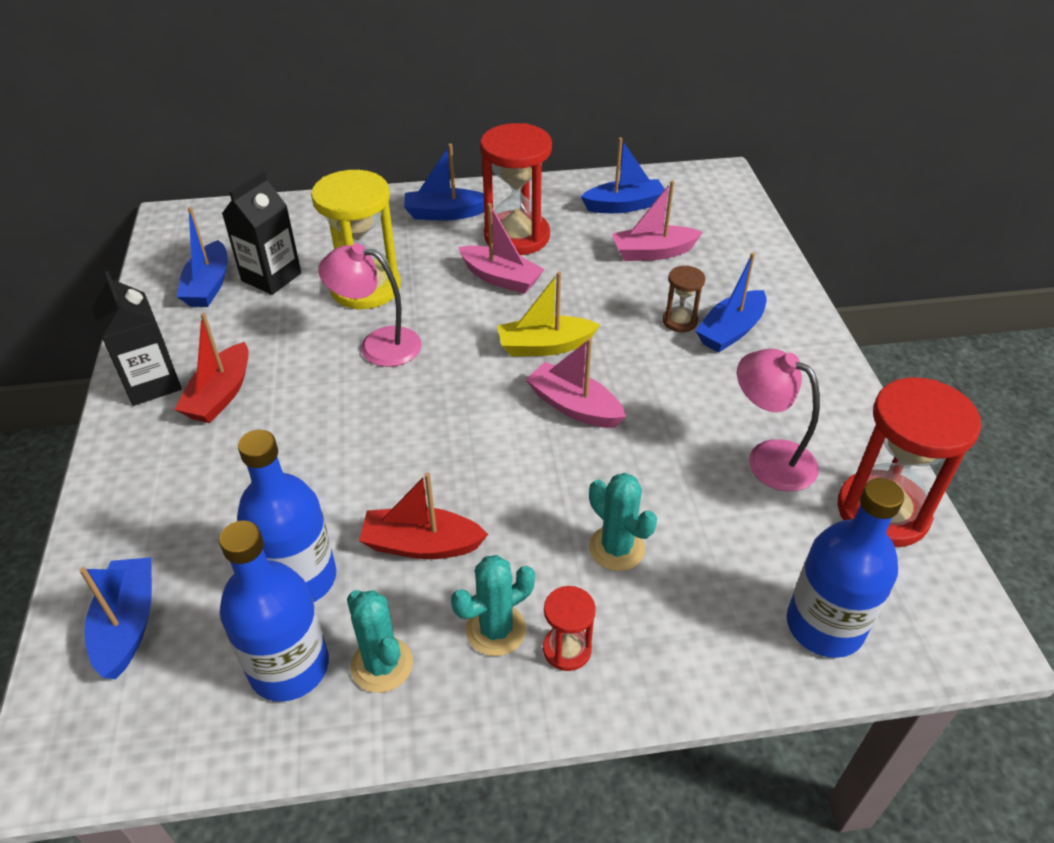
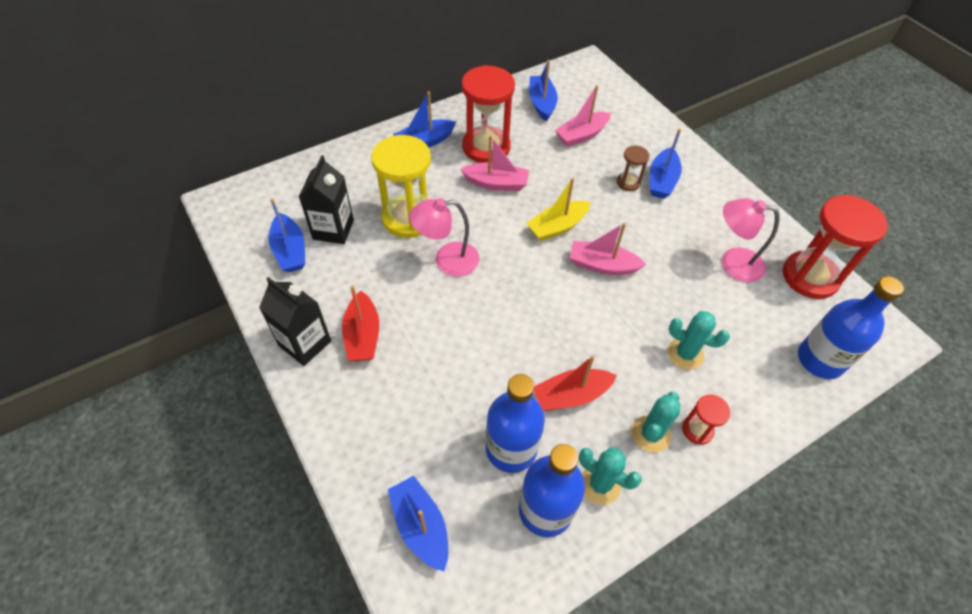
camera: 25 degrees left, 10 degrees up
(624, 206) = (541, 103): blue boat -> blue boat turned 60 degrees counterclockwise

